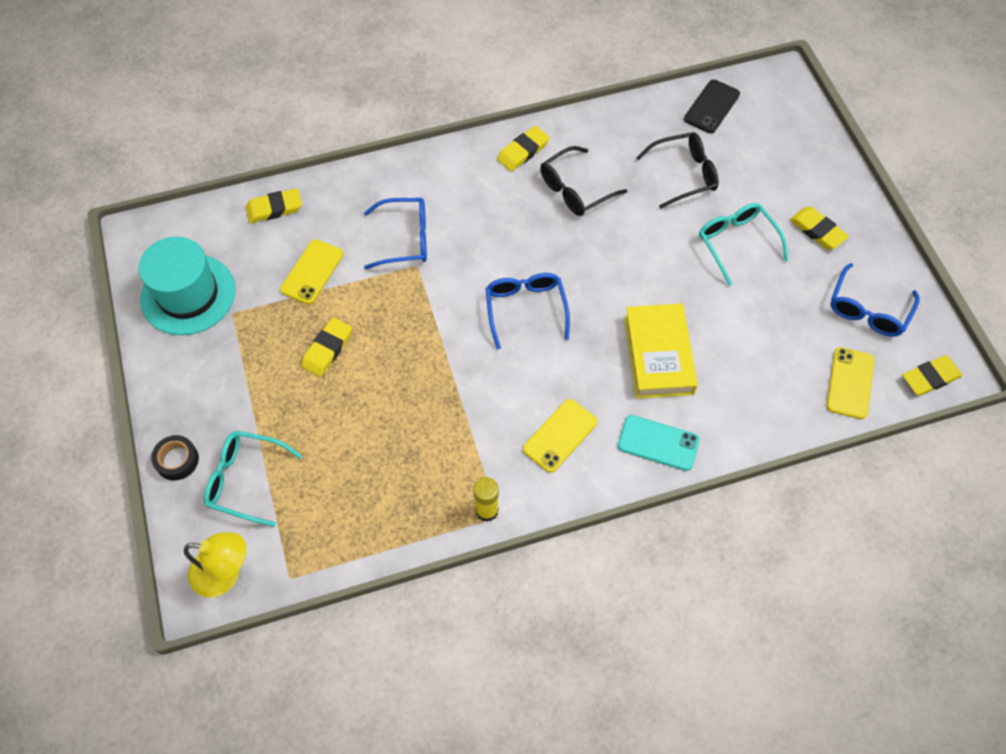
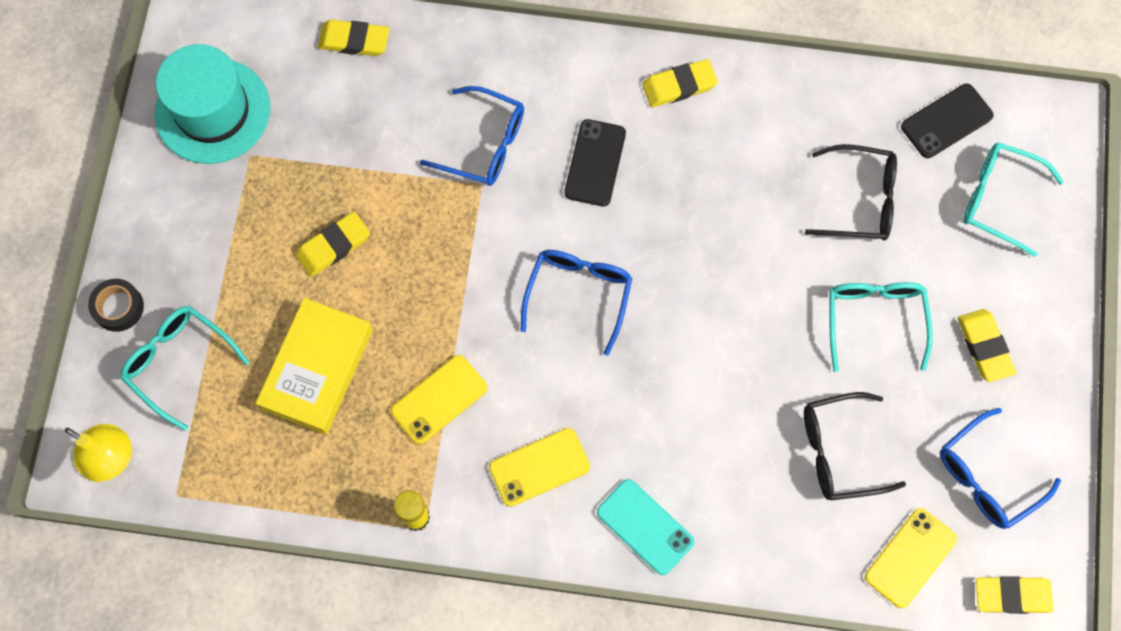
camera: 25 degrees right, 10 degrees up
(312, 272) = (360, 141): yellow phone -> yellow phone (439, 399)
(491, 220) = (595, 163): none -> black phone
(575, 190) = (715, 164): black glasses -> black glasses (838, 451)
(658, 355) = (702, 421): yellow book -> yellow book (317, 369)
(772, 139) = (998, 199): none -> turquoise glasses

